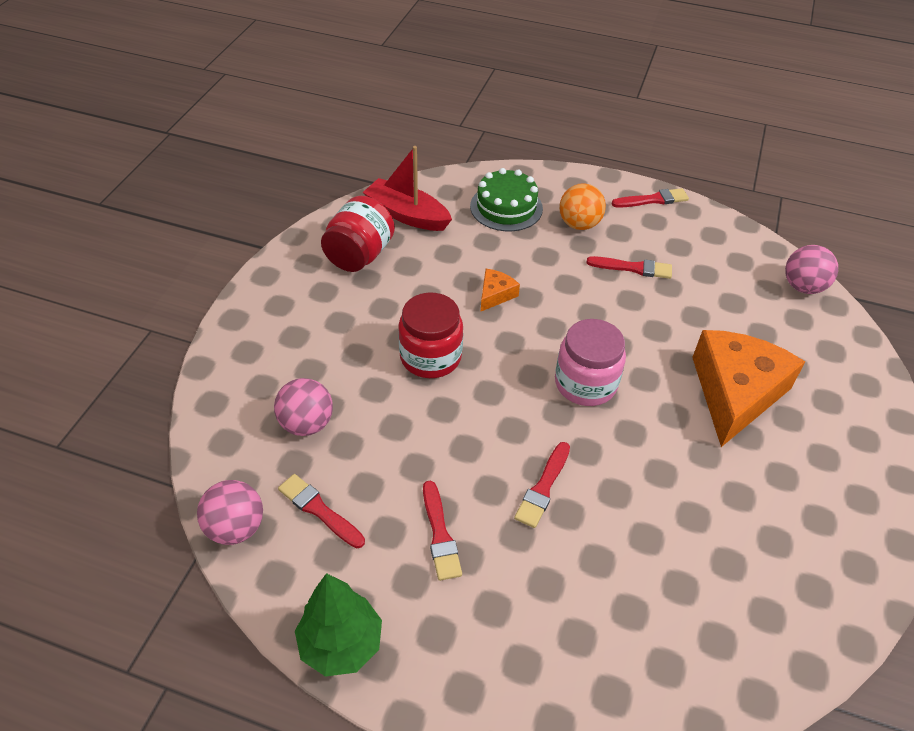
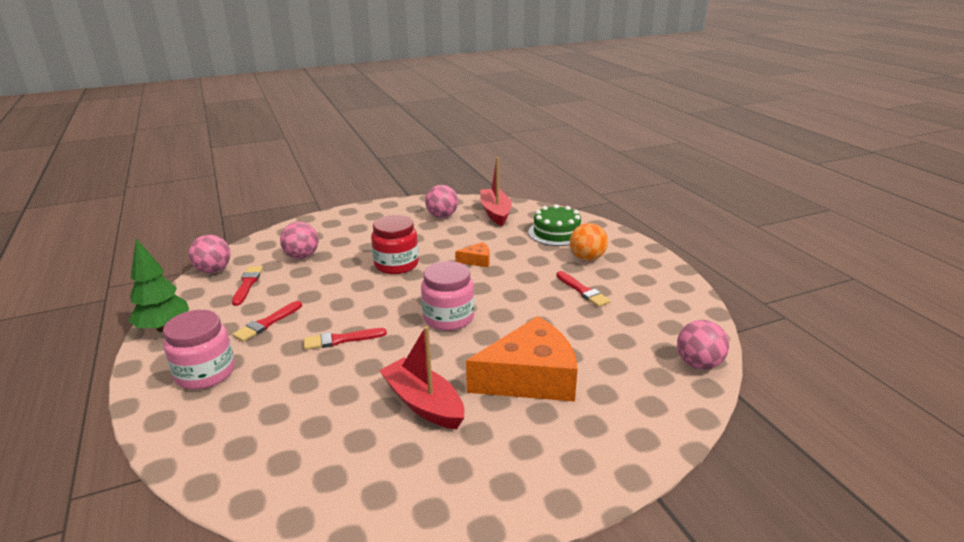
camera: 50 degrees right, 20 degrees down
(359, 255) = (442, 216): red jar -> pink ball
(495, 641) = (205, 373): none -> pink jar
(653, 200) = (664, 270): red brush -> none
(712, 486) = (423, 403): none -> red boat

